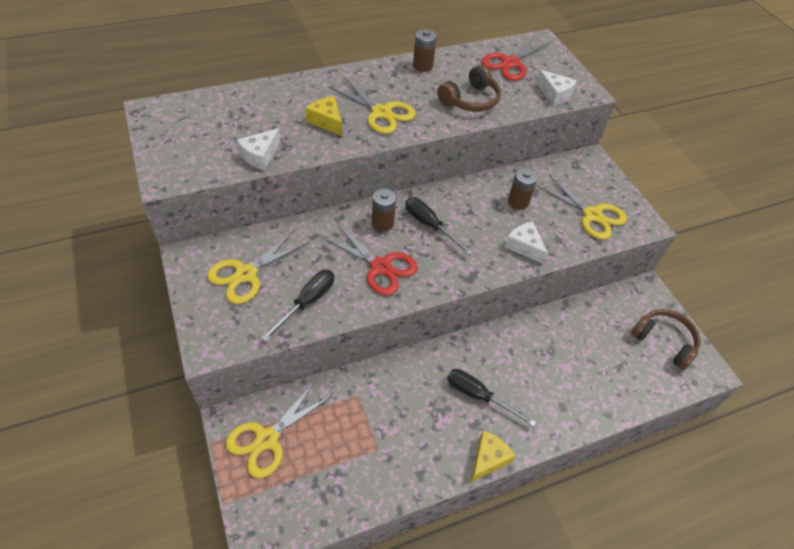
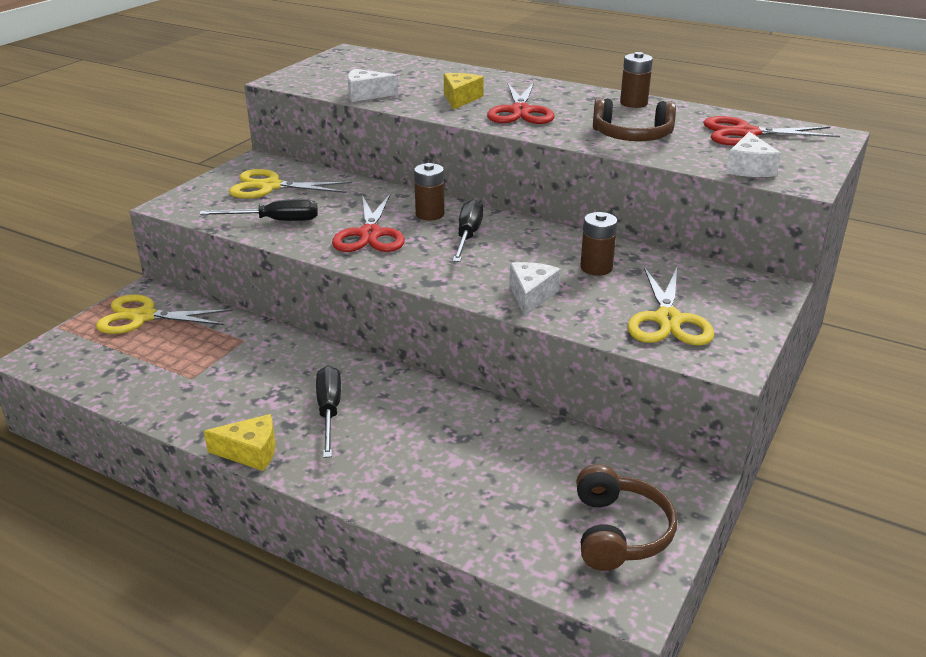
camera: 55 degrees right, 20 degrees down
(381, 112) = (520, 111): yellow scissors -> red scissors

